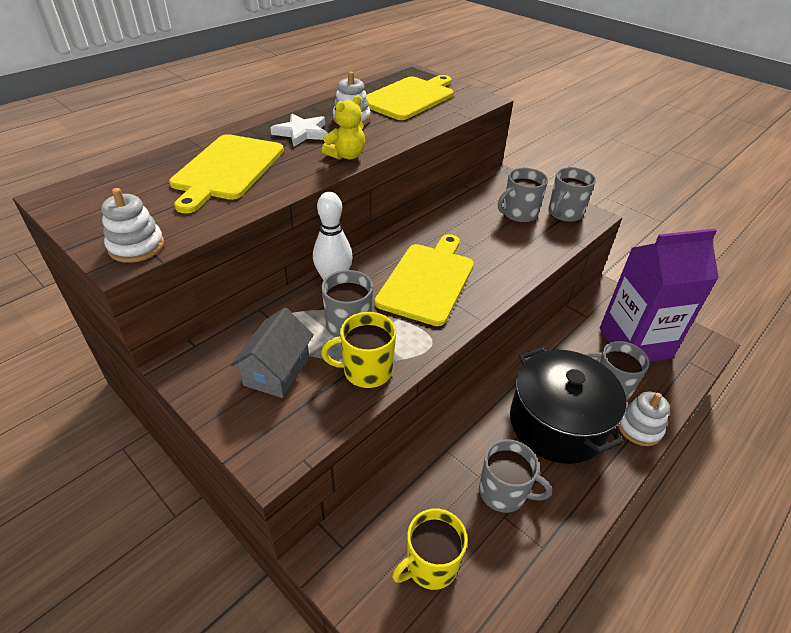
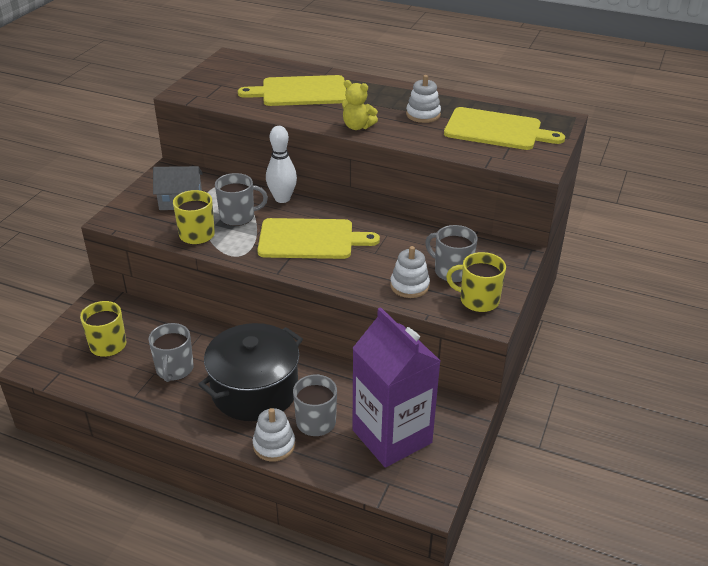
camera: 70 degrees right, 5 degrees down
(136, 246) = (195, 93): white stacking toy -> white stacking toy (409, 286)
(302, 133) = (378, 102): white star -> none
(564, 213) = (478, 300): grey mug -> yellow mug

